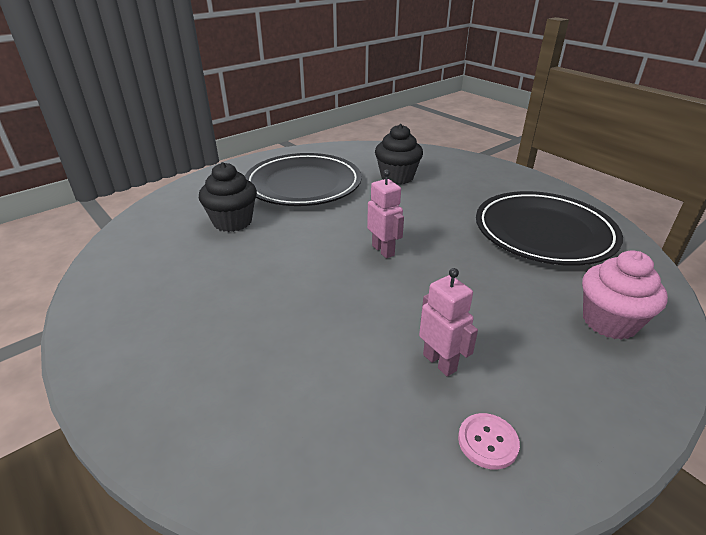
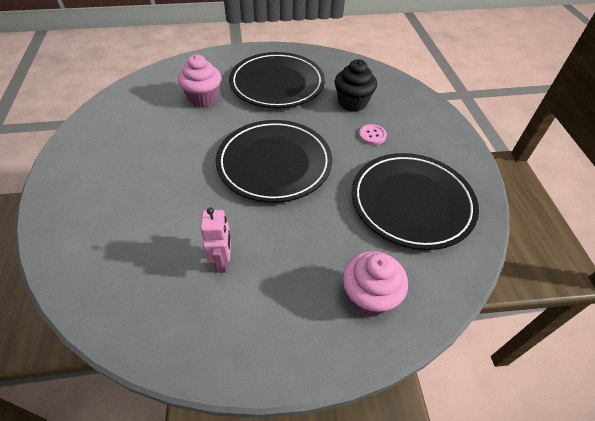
camera: 30 degrees right, 15 degrees up
(232, 222) = (203, 98): black cupcake -> pink cupcake
(383, 250) = (274, 163): pink robot -> black plate
(488, 442) = (195, 323): pink button -> pink button (372, 135)

